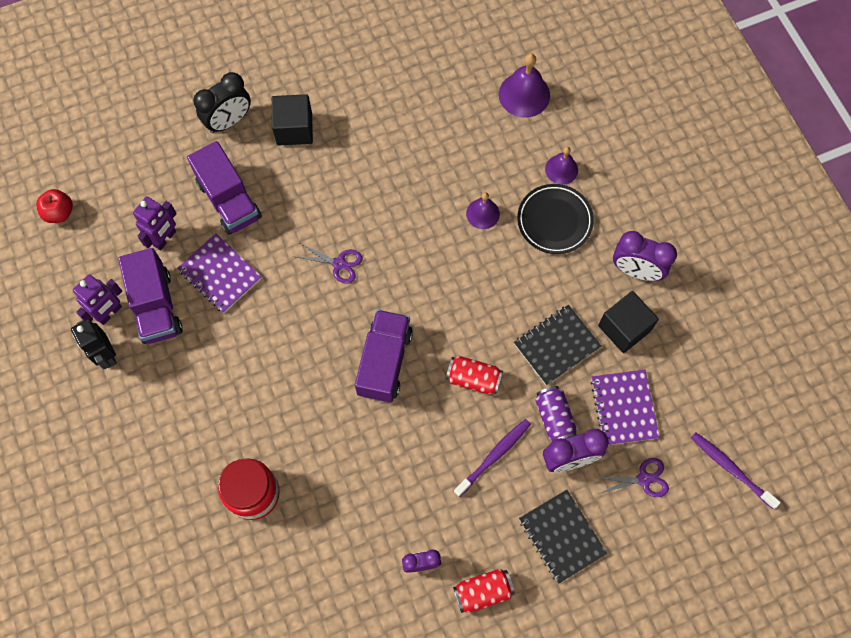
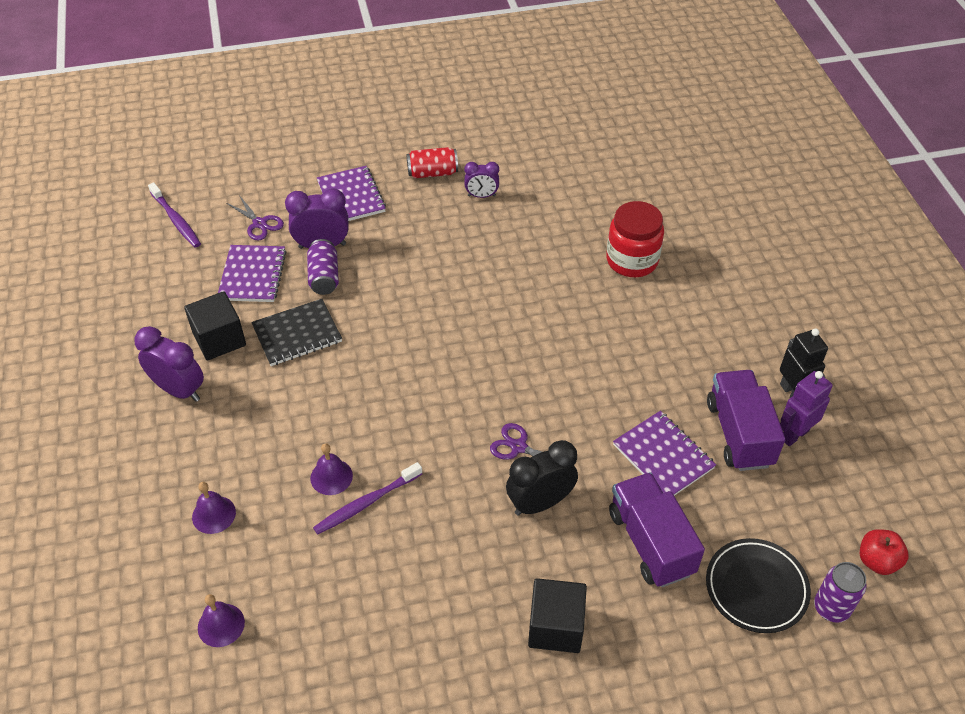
camera: 170 degrees left, 20 degrees down
(99, 172) = (831, 608): none -> purple can
(165, 238) = (733, 507): purple robot -> none
(229, 121) = (649, 654): black clock -> black clock (540, 503)
(384, 362) = (484, 345): purple truck -> none
(473, 379) = (394, 318): red can -> none
(494, 456) = (393, 257): purple toothbrush -> purple toothbrush (366, 503)
(524, 94) = (221, 625): purple bell -> purple bell, size x0.63
(554, 221) = (248, 455): black plate -> black plate (756, 588)
(561, 536) = (351, 197): black notebook -> purple notebook
(644, 479) = (259, 223): purple scissors -> purple scissors turned 135 degrees counterclockwise

